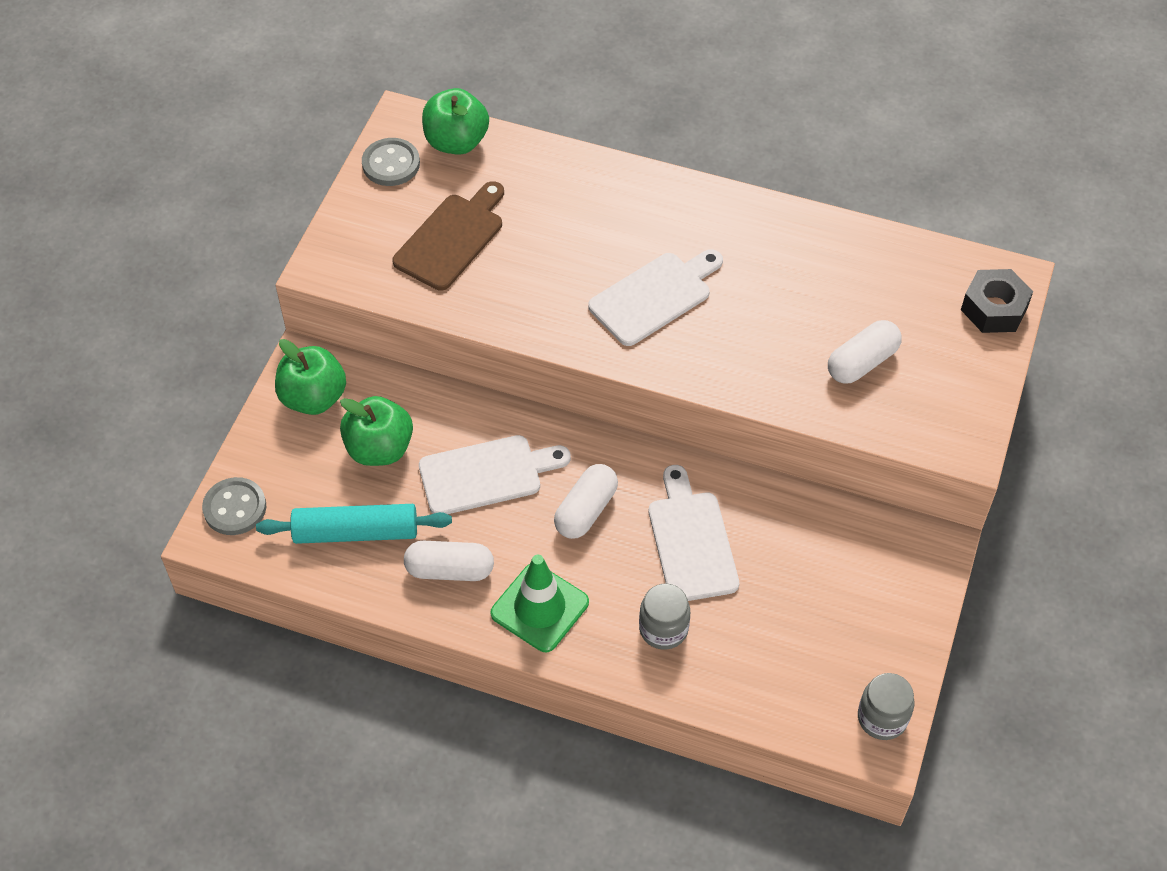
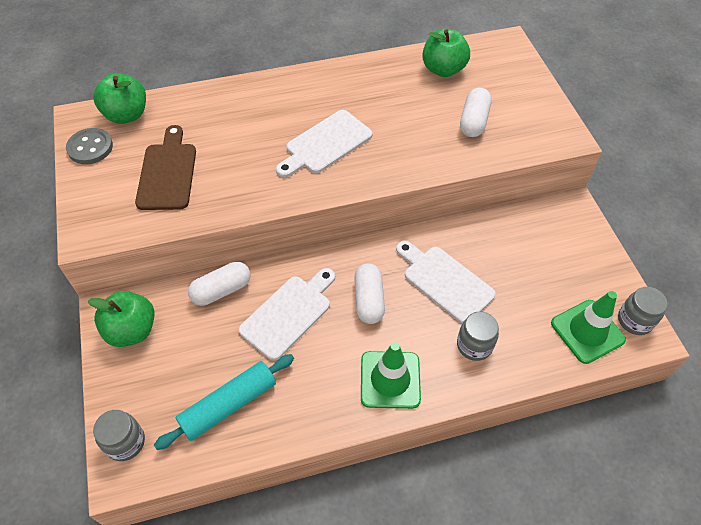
camera: 35 degrees left, 0 degrees up
(235, 508) = (125, 442): grey button -> grey jar
(379, 449) = (204, 338): green apple -> green apple (443, 69)
(449, 570) = (312, 391): white capsule -> white capsule (221, 290)
(654, 296) = (325, 144): white cutting board -> white cutting board turned 150 degrees counterclockwise
(811, 694) = (587, 331): none -> green traffic cone
(994, 308) = (513, 61): black nut -> none

